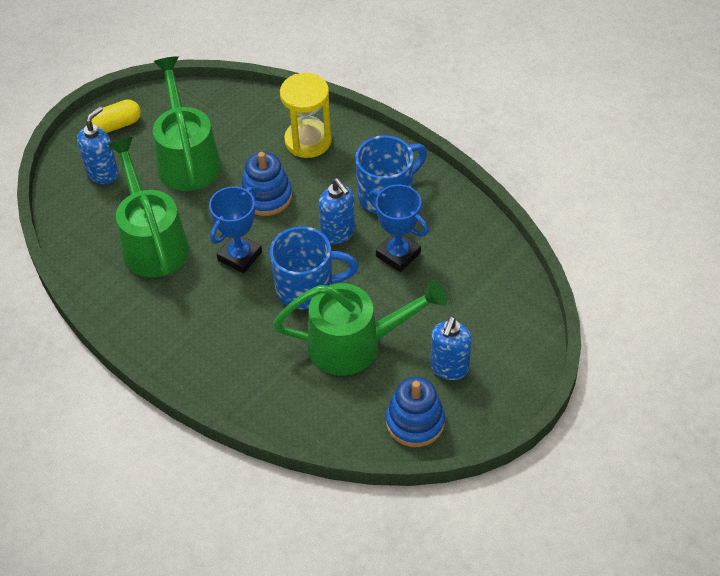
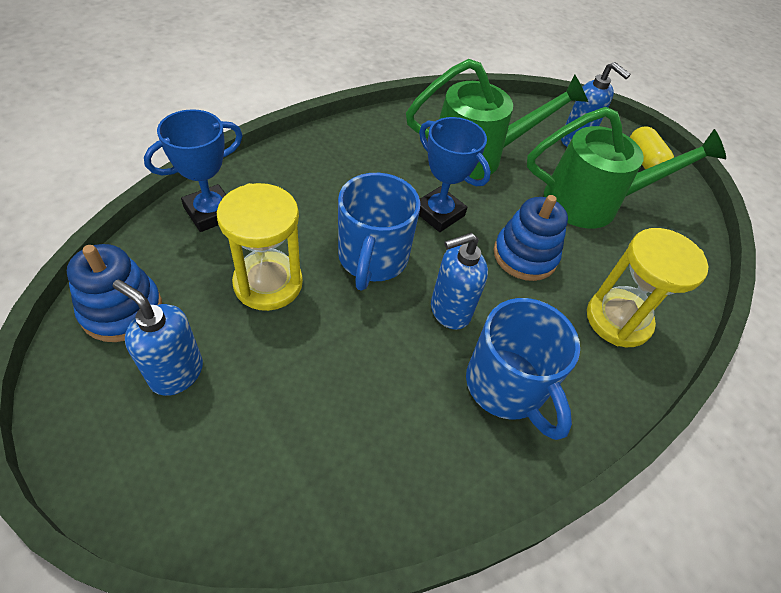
camera: 95 degrees right, 0 degrees up
(356, 344) = (268, 283): green watering can -> yellow hourglass
(398, 254) = (393, 369): blue trophy -> blue trophy (210, 212)

